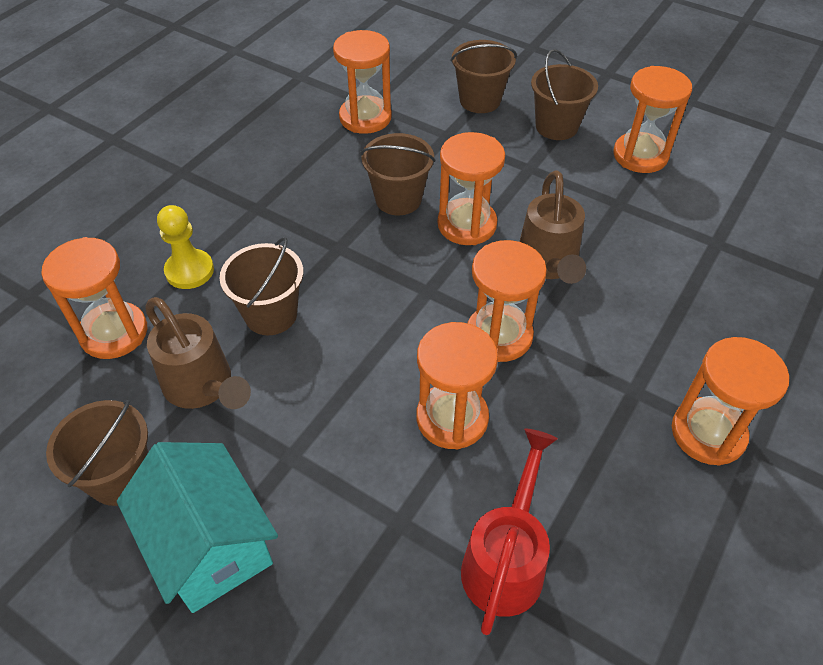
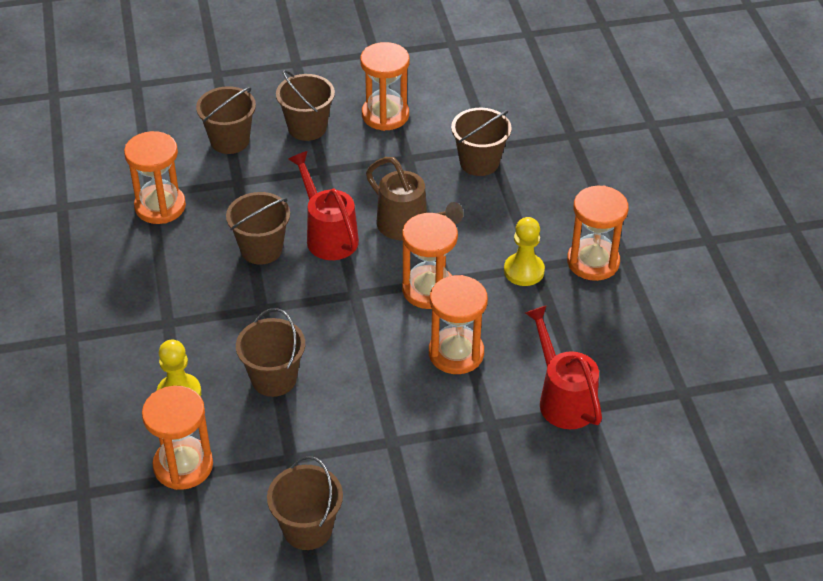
camera: 45 degrees left, 5 degrees down
(202, 386) = (288, 448): brown watering can -> none
(210, 545) = (406, 515): turquoise house -> none
(467, 224) = (328, 235): orange hourglass -> red watering can
(617, 386) = (524, 271): none -> yellow pawn
(688, 250) = (479, 162): none -> brown bucket

